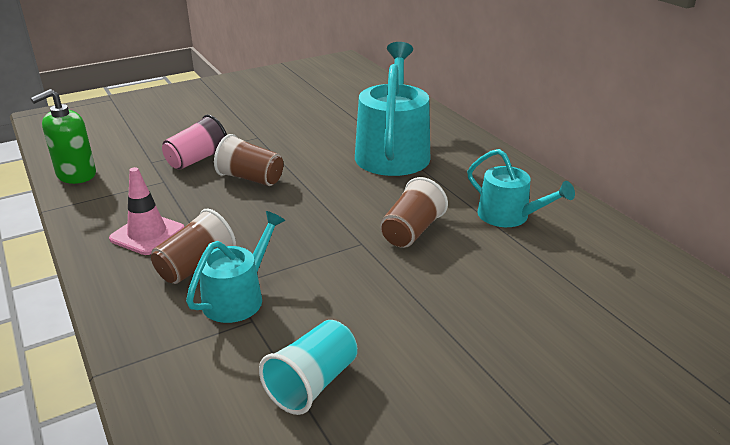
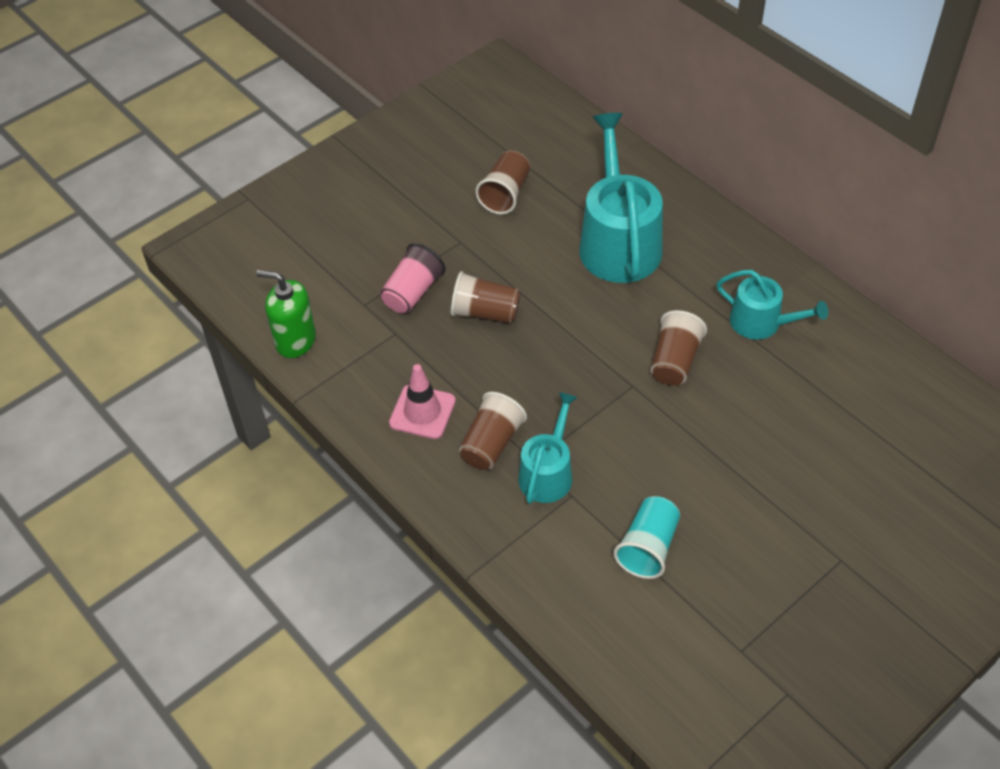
camera: 10 degrees left, 20 degrees up
(76, 175) = (295, 340): green soap dispenser -> green soap dispenser turned 75 degrees clockwise
(311, 117) = (505, 194): none -> brown cup

